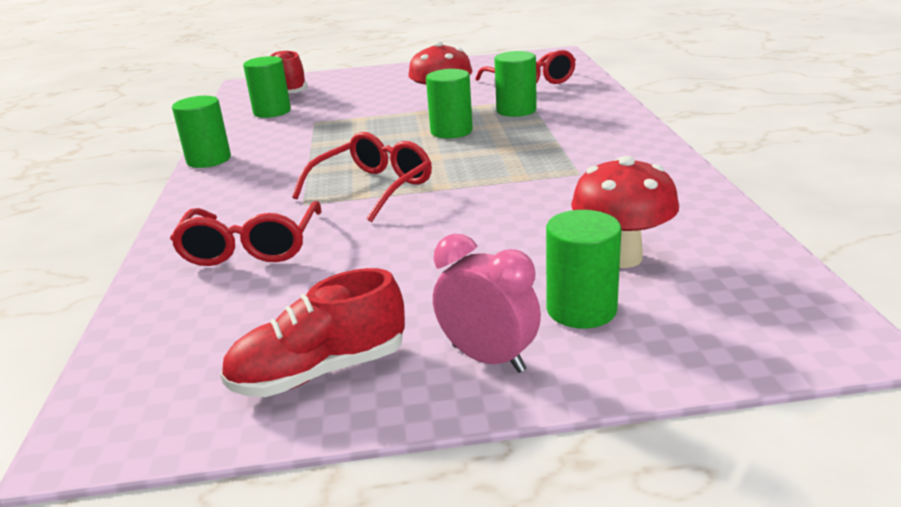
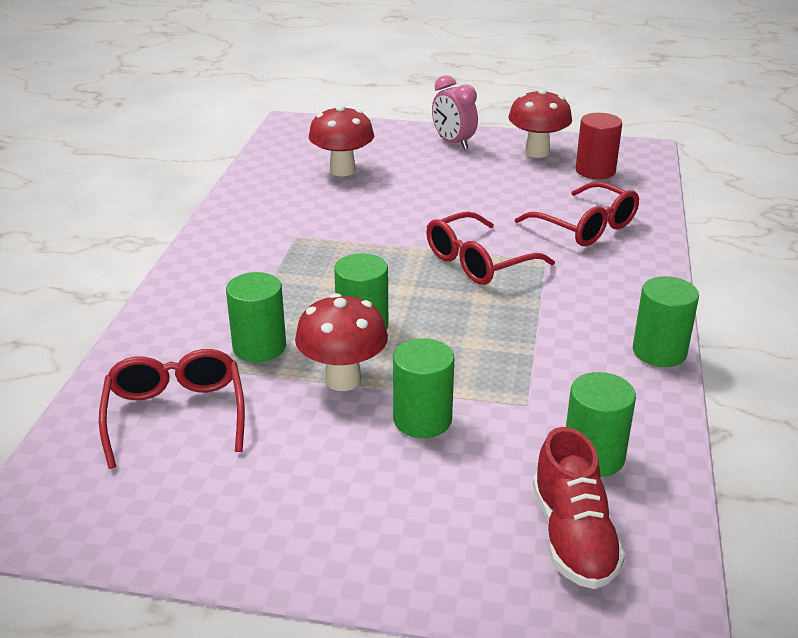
camera: 165 degrees left, 5 degrees up
(214, 348) = (595, 171): none -> red cylinder
(251, 247) = (585, 226): red glasses -> red glasses turned 120 degrees clockwise
(320, 371) = (537, 152): red shoe -> red mushroom
(581, 309) = (392, 152): green cylinder -> green cylinder (422, 419)

